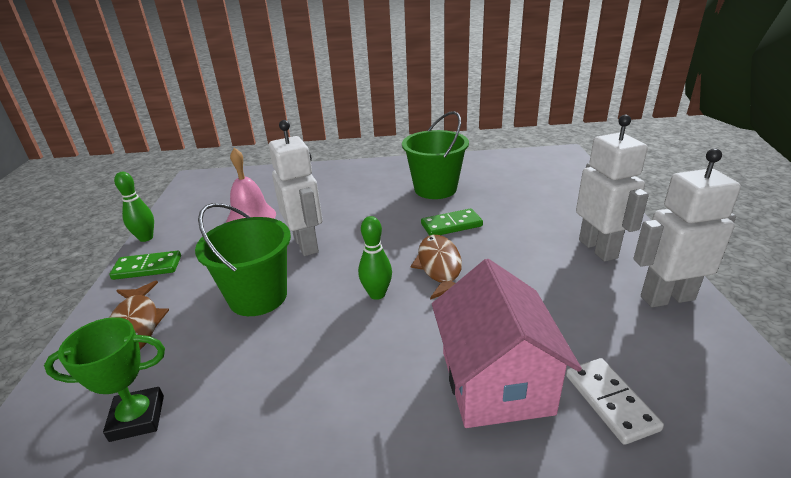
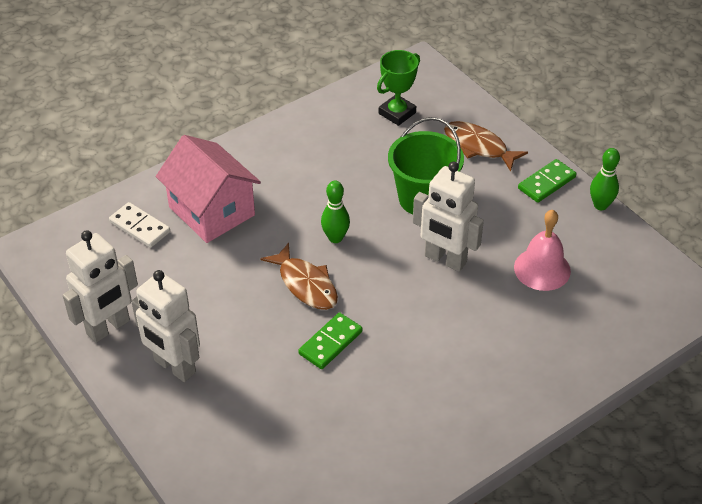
camera: 145 degrees right, 15 degrees up
(435, 189) = (392, 400): green bucket -> none

